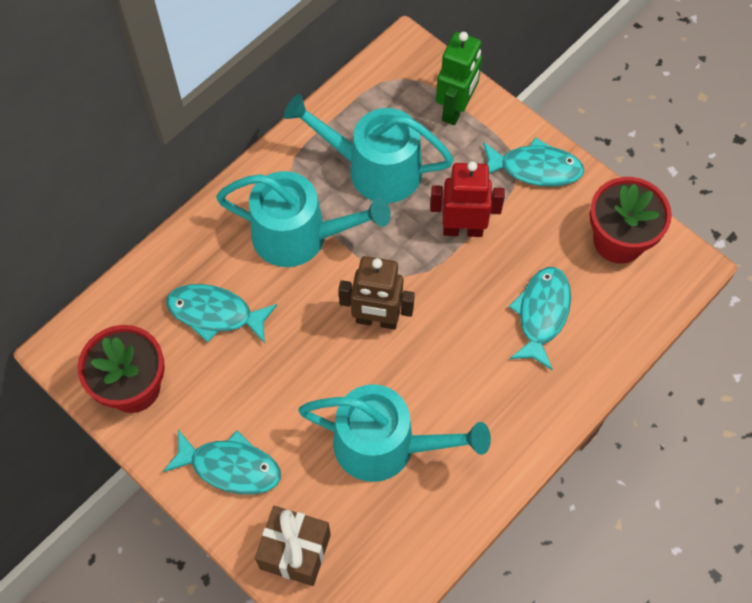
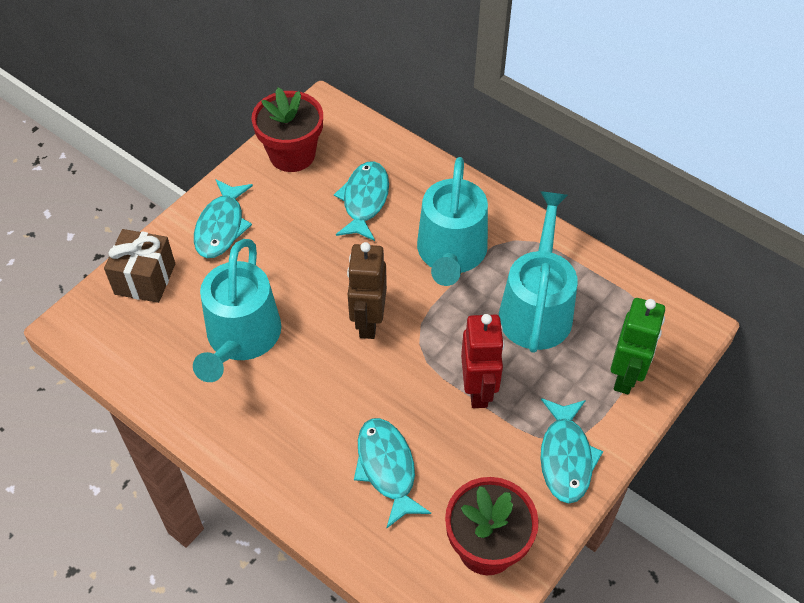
camera: 85 degrees right, 10 degrees down
(455, 109) = (626, 376): green robot -> green robot turned 90 degrees counterclockwise
(541, 314) = (387, 468): turquoise fish -> turquoise fish turned 120 degrees counterclockwise

